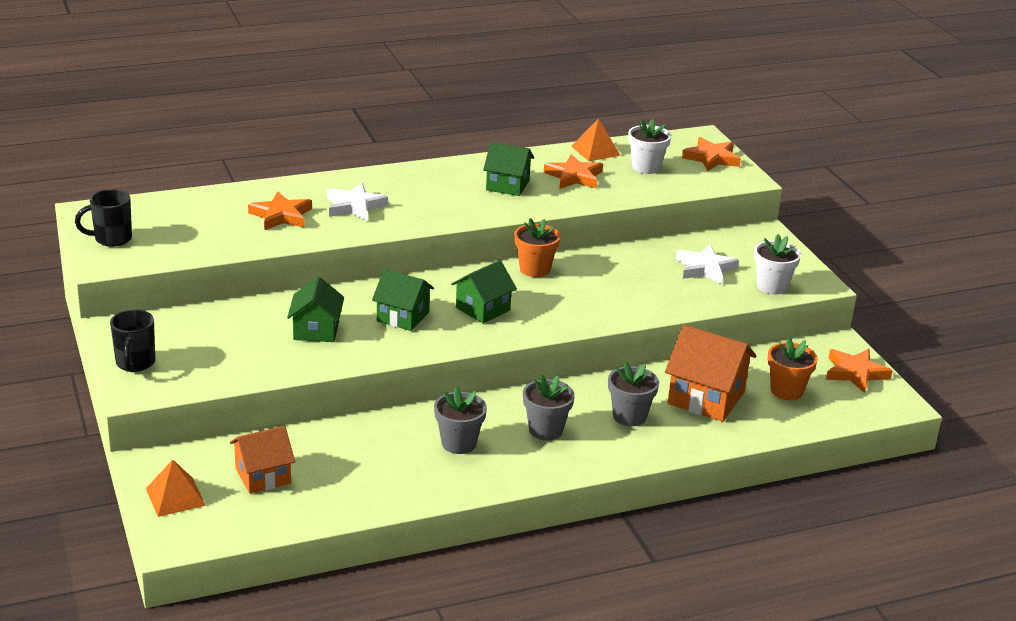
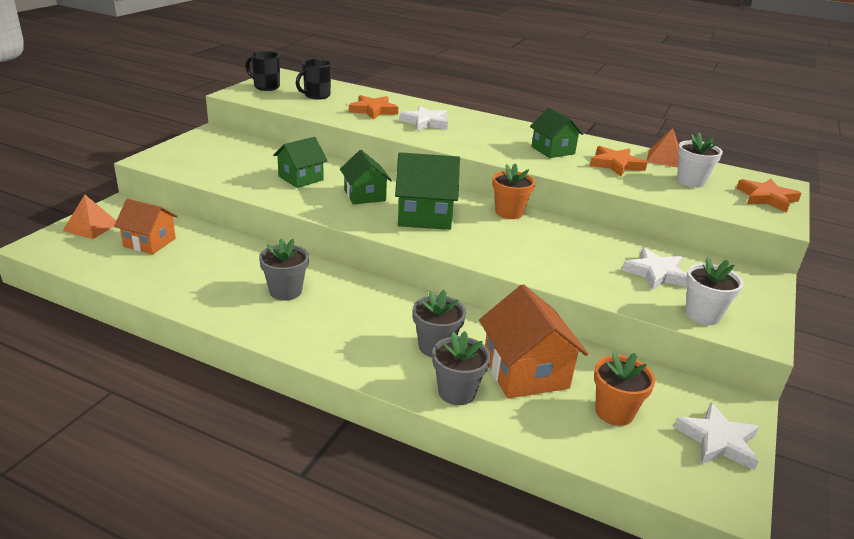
camera: 45 degrees right, 0 degrees up
(135, 363) = (181, 149): black mug -> black mug (316, 96)
(483, 309) = (424, 215): green house -> green house, size x1.50
(545, 430) = (357, 318): grey flower pot -> grey flower pot (457, 392)
(855, 373) = (718, 441): orange star -> white star

